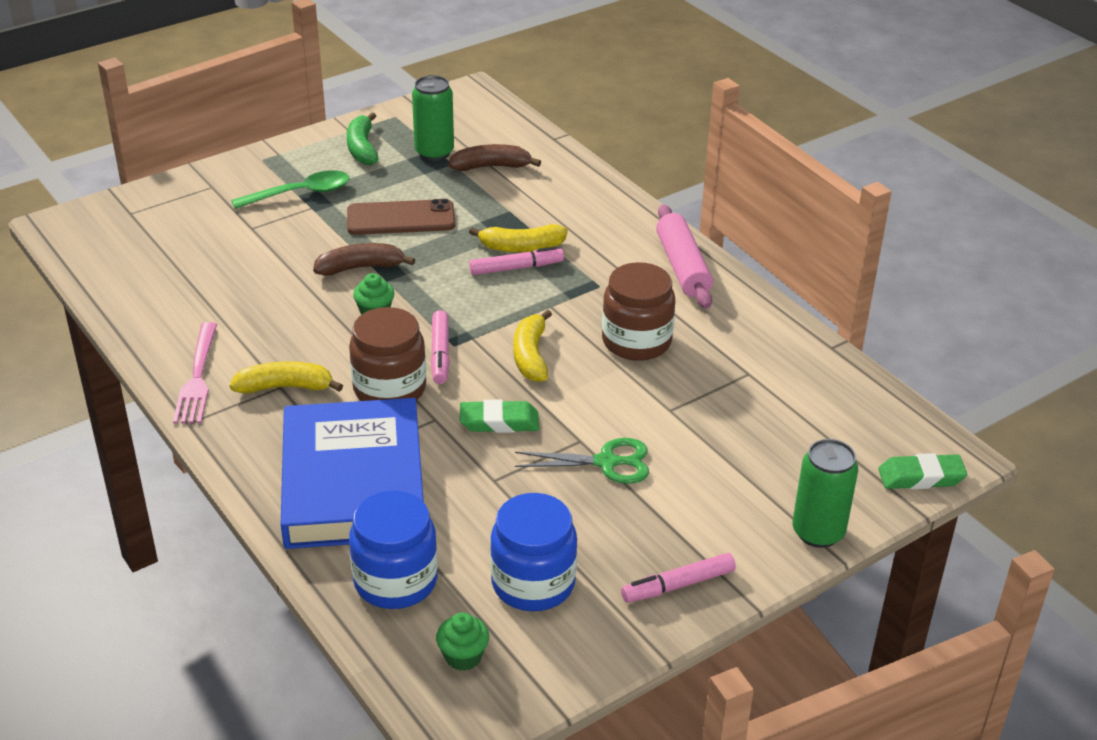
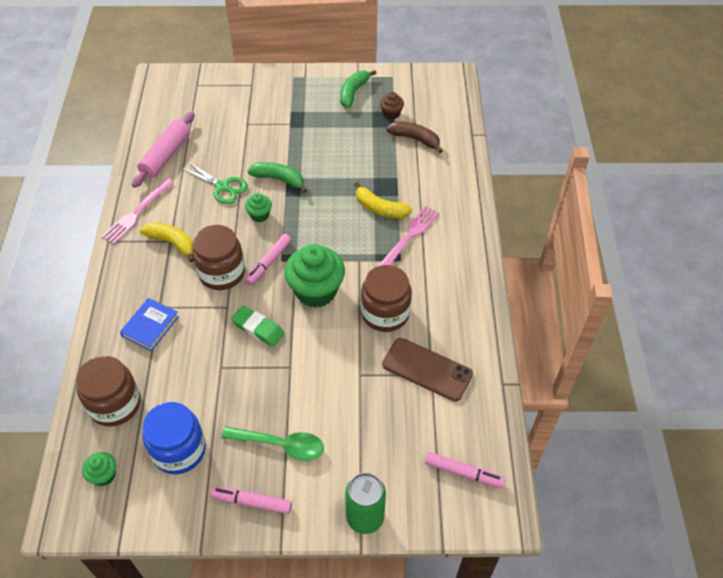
camera: 35 degrees right, 15 degrees up
(300, 193) = (292, 111): green spoon -> green spoon (280, 445)
(353, 482) = (150, 326): blue book -> blue book, size x0.43
(361, 267) = (279, 179): brown banana -> green banana
(395, 581) = (115, 404): blue jar -> brown jar
(401, 218) = (331, 154): brown phone -> brown phone (427, 369)
(434, 152) = (391, 114): green can -> brown cupcake
(516, 268) = (363, 222): pink marker -> pink marker (463, 473)
(531, 356) = (316, 291): yellow banana -> green cupcake
(586, 260) = (409, 236): none -> pink fork
(606, 462) = (290, 391): green scissors -> green scissors (222, 187)
(683, 267) = (463, 272): pink rolling pin -> pink rolling pin (166, 155)
(921, 477) = (467, 517): green eraser -> none

